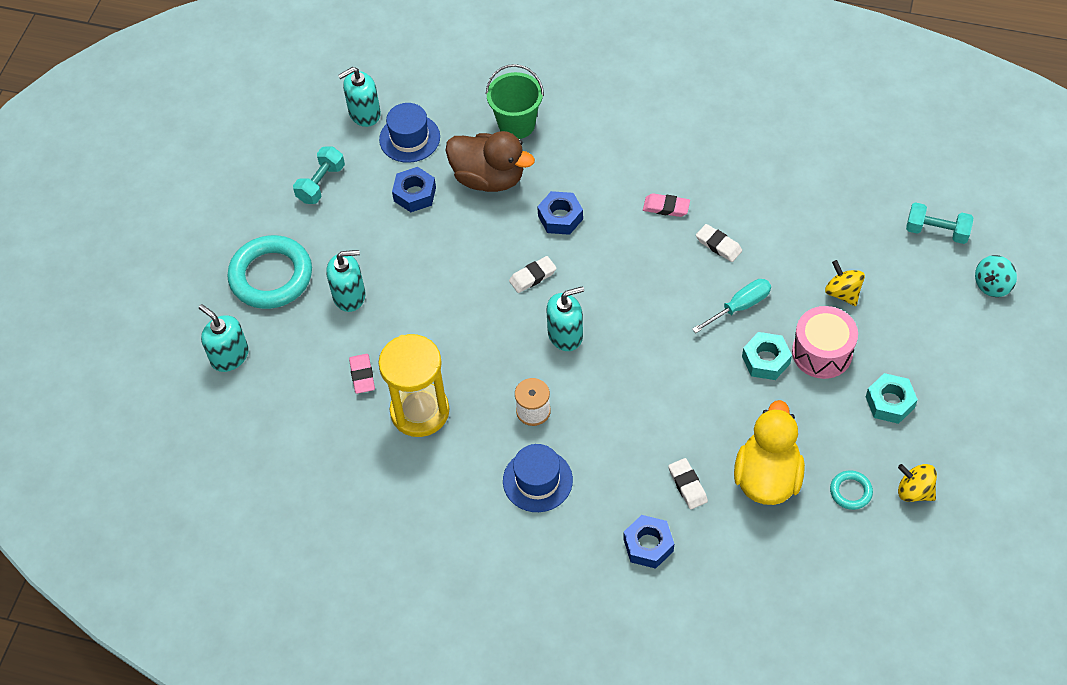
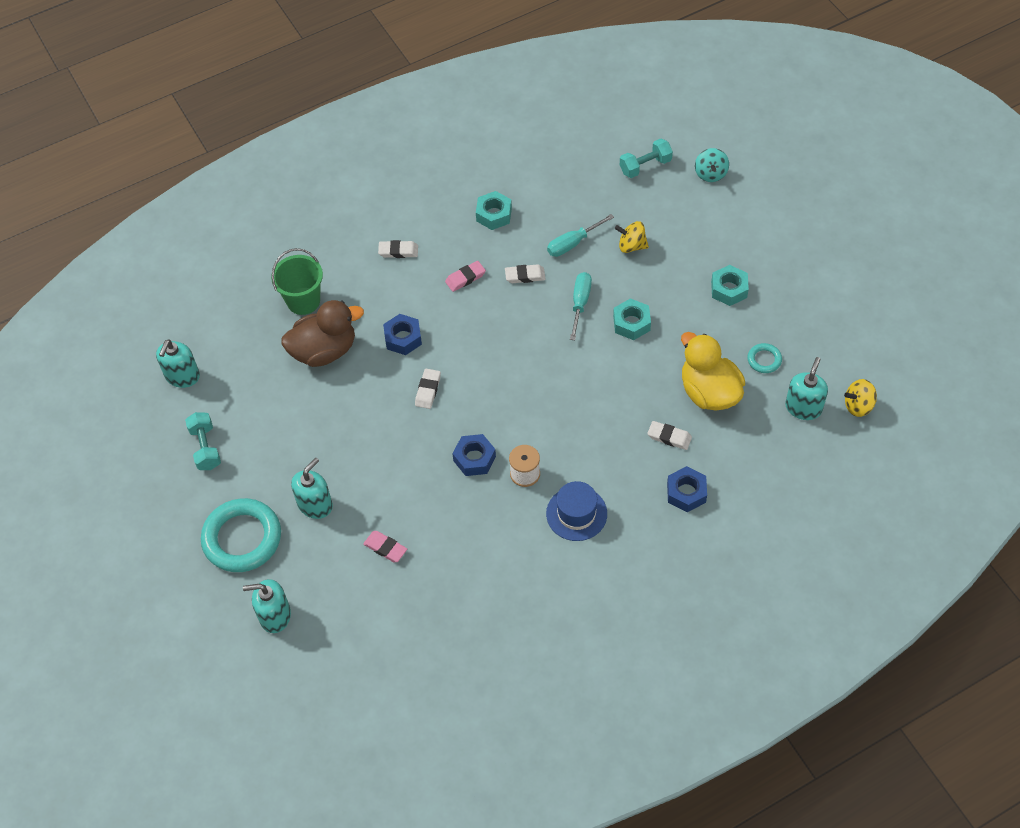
camera: 45 degrees left, 0 degrees up
(409, 138) = (236, 367): blue hat -> none
(415, 194) = (284, 401): blue nut -> blue nut (474, 458)
(420, 411) = (451, 537): yellow hourglass -> none
(565, 335) = (491, 409): turquoise soap dispenser -> turquoise soap dispenser (803, 407)
(636, 142) = (398, 251): none -> white eraser
(750, 172) = (494, 214): none -> turquoise nut
(792, 249) = (573, 243): none -> turquoise screwdriver
(822, 352) = (659, 291): pink drum -> none
(914, 491) = (797, 329): yellow spinning top -> yellow spinning top (858, 406)

